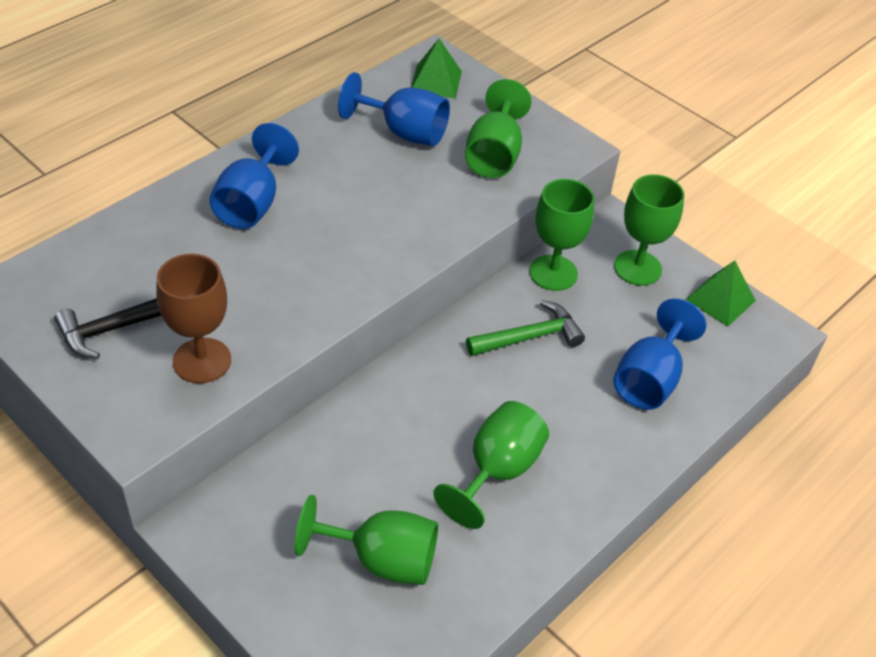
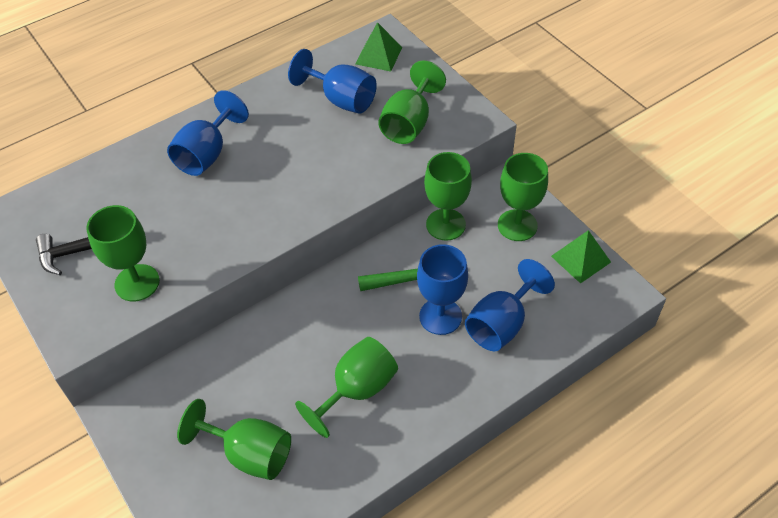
camera: 15 degrees right, 5 degrees up
(202, 360) = (137, 283): brown goblet -> green goblet
(575, 377) = (440, 316): none -> blue goblet

